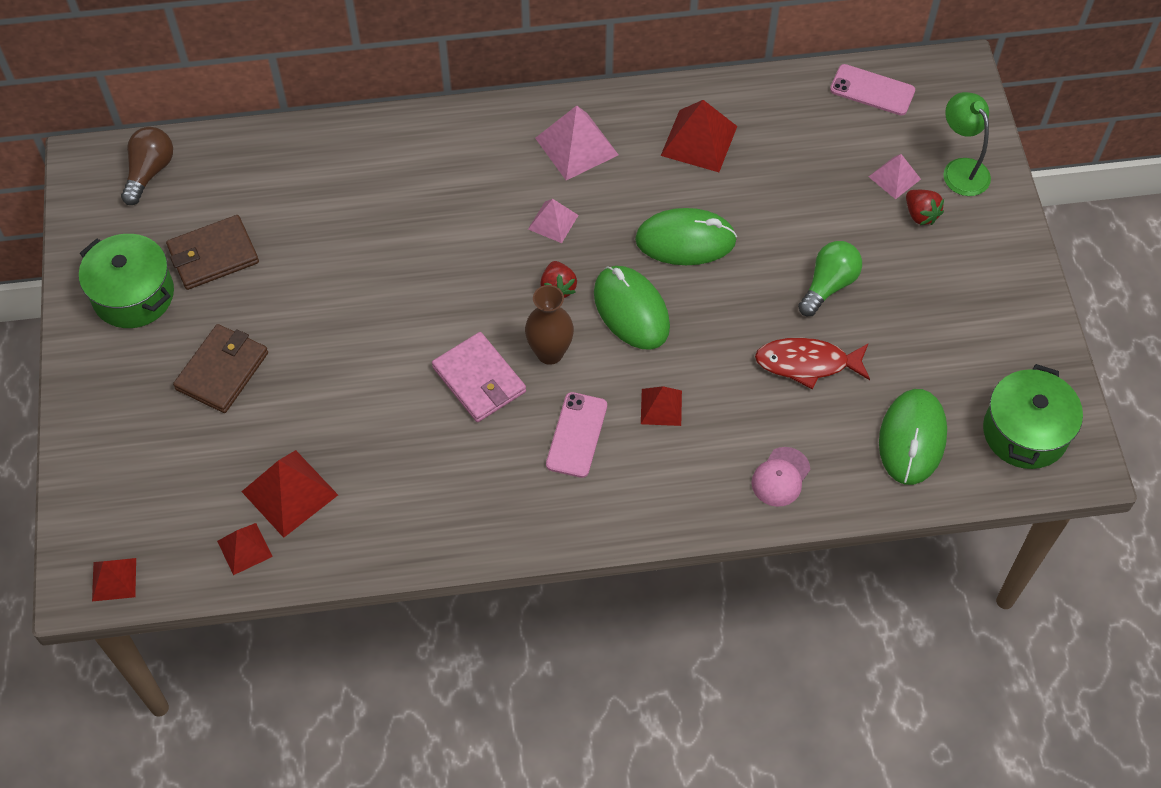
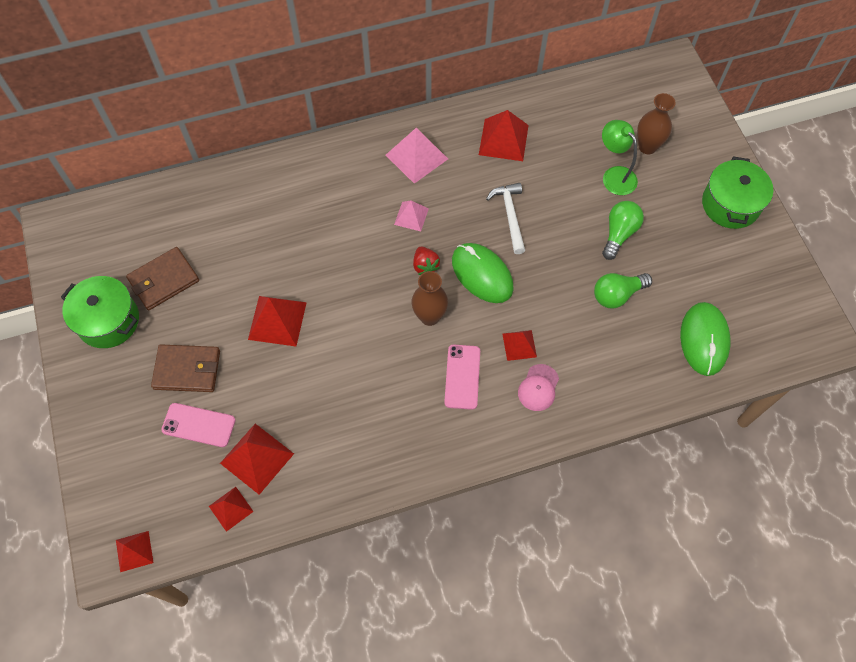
camera: 10 degrees left, 5 degrees up
(150, 172) = (103, 223): brown light bulb -> none
(222, 371) = (187, 370): brown wallet -> brown wallet turned 75 degrees clockwise
(349, 328) = (277, 321): none -> red pyramid
(479, 380) = (382, 346): pink wallet -> none
(685, 240) = (510, 216): green mouse -> white hammer
(780, 477) = (617, 385): pink cap -> pink cap (538, 388)
(807, 363) = (617, 295): red fish -> green light bulb
(872, 90) = (617, 85): pink phone -> pink phone (198, 425)
(894, 177) = (647, 147): pink pyramid -> brown vase
(920, 215) = (672, 171): red strawberry -> none
(961, 169) = (692, 134): green lamp -> green lamp (614, 175)
(1025, 432) = (782, 322): green pot -> green pot (730, 204)

